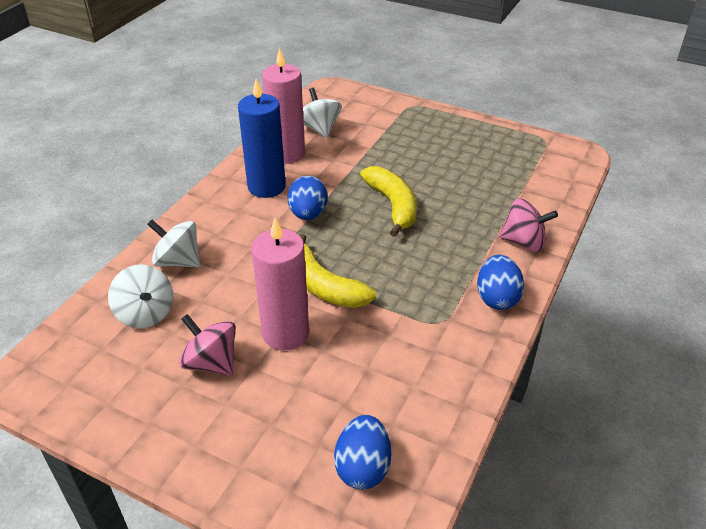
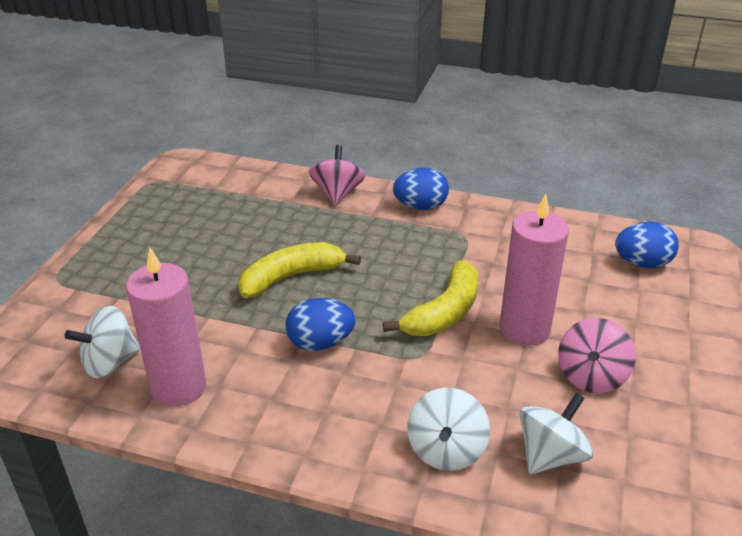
camera: 100 degrees left, 5 degrees down
(266, 187) = (265, 393): blue candle -> none

